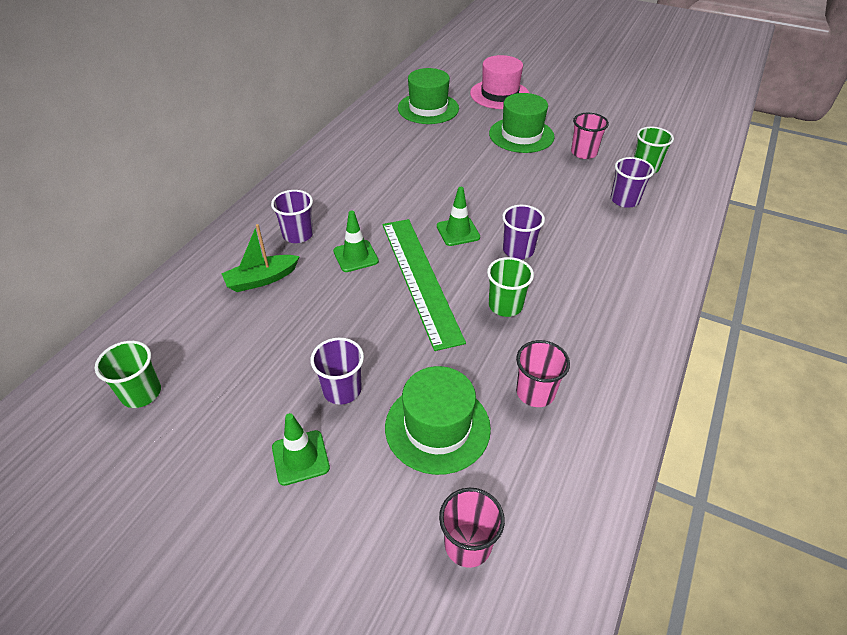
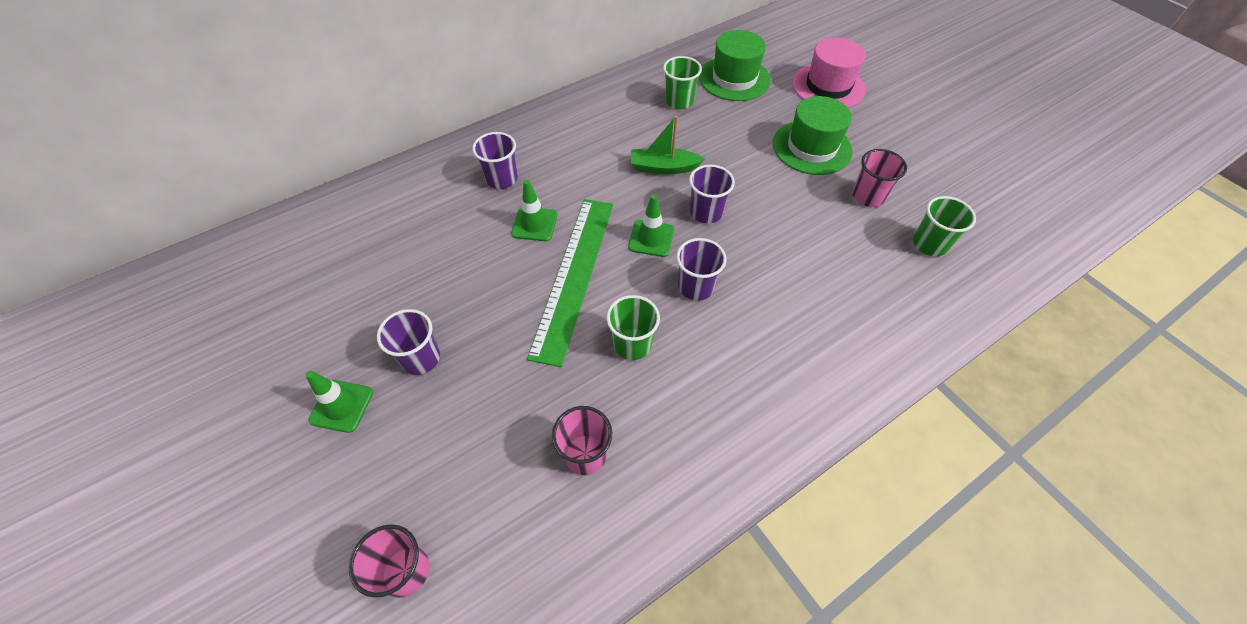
camera: 30 degrees right, 10 degrees up
(141, 393) = (275, 281): green cup -> green cup (679, 101)
(261, 279) = (438, 213): green boat -> green boat (663, 167)
(437, 427) = (469, 440): green hat -> none
(624, 200) = (867, 276): purple cup -> purple cup (706, 212)

